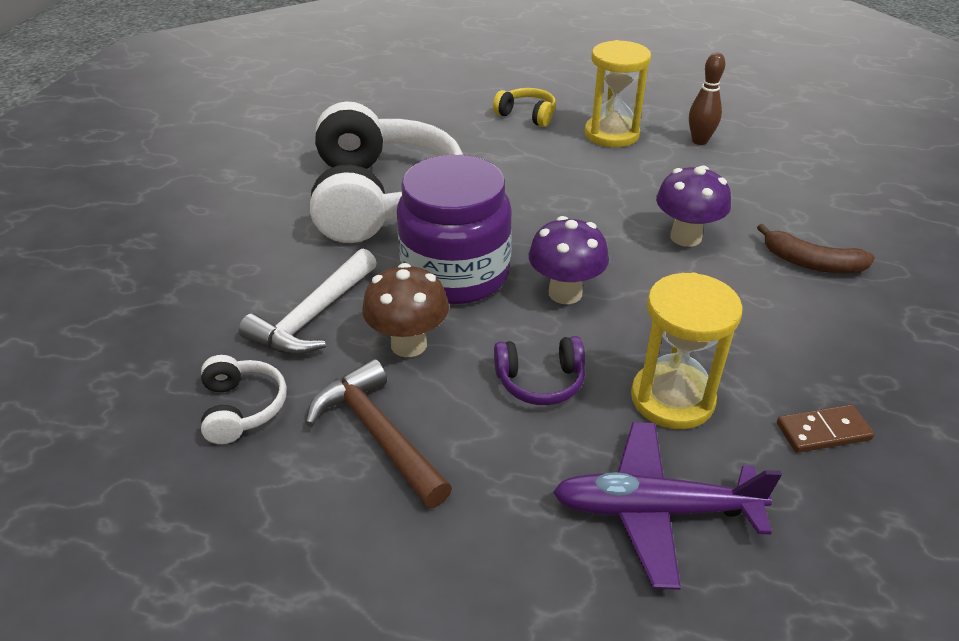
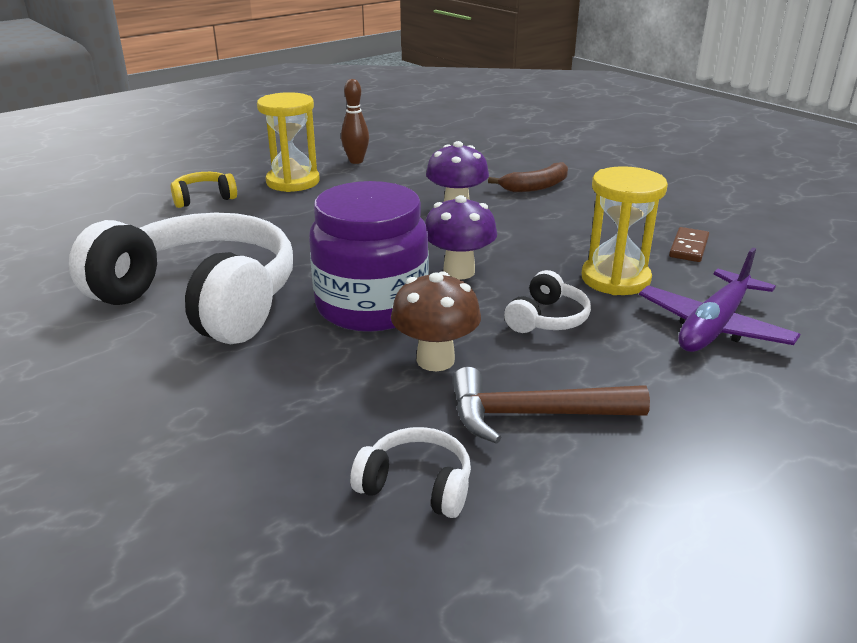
camera: 55 degrees left, 10 degrees down
(313, 316) = (329, 397): white hammer -> none
(540, 381) = (547, 319): purple headphones -> white headphones

